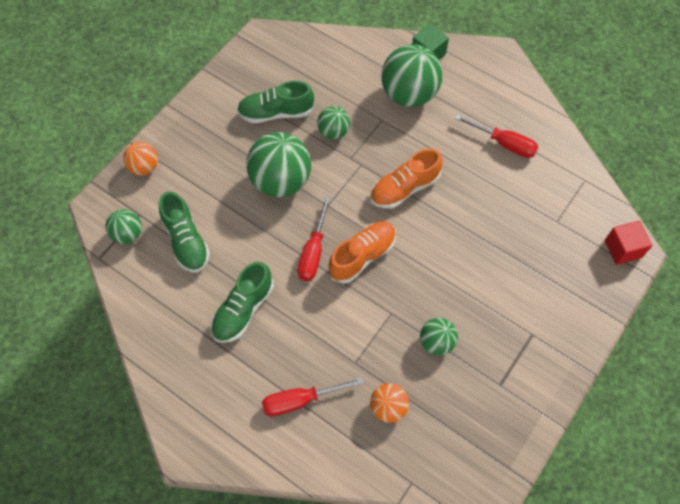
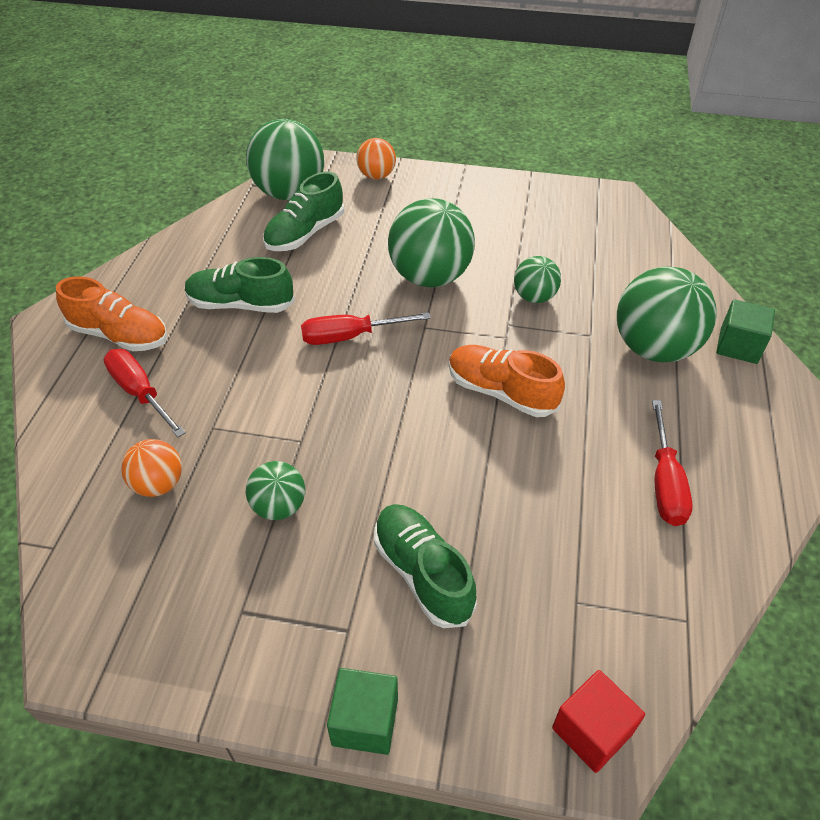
camera: 65 degrees right, 15 degrees down
(128, 234) = (289, 193): green ball -> green ball, size x1.88
(276, 113) = (521, 242): green shoe -> green shoe (423, 573)
(362, 256) = (370, 384): orange shoe -> orange shoe (119, 335)
(584, 345) = (365, 721): none -> green cube

